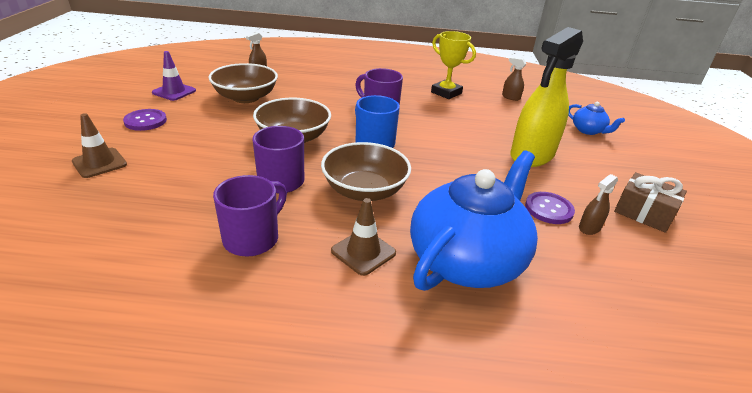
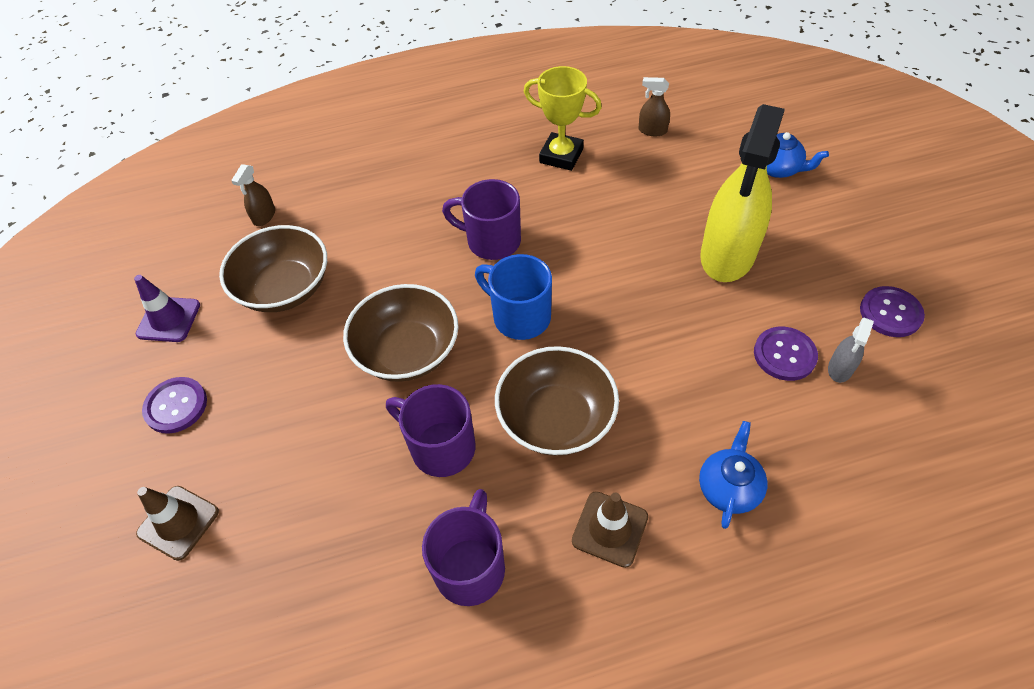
camera: 15 degrees left, 20 degrees up
(467, 260) = (729, 487): blue teapot -> blue teapot, size x0.44
(589, 228) = (840, 369): brown spray bottle -> grey spray bottle
(644, 213) = (890, 313): brown gift -> purple button

